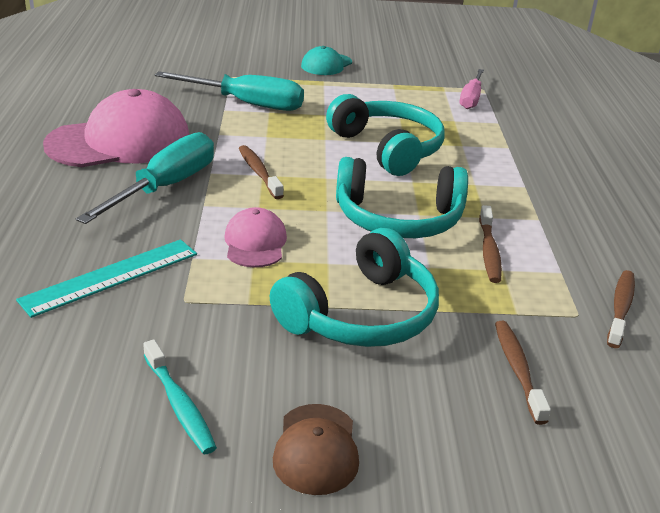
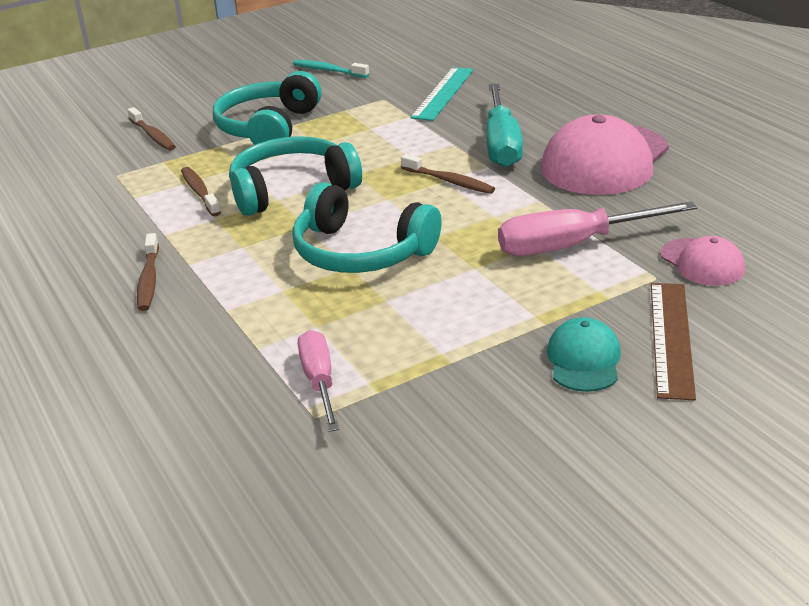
camera: 155 degrees right, 0 degrees up
(247, 104) = (573, 245): turquoise screwdriver -> pink screwdriver
(255, 243) = (381, 137): pink cap -> pink cap (702, 262)
(272, 57) = (671, 338): none -> brown ruler
(316, 449) = (247, 80): brown cap -> none
(620, 308) = (83, 189): brown toothbrush -> brown toothbrush (149, 280)

